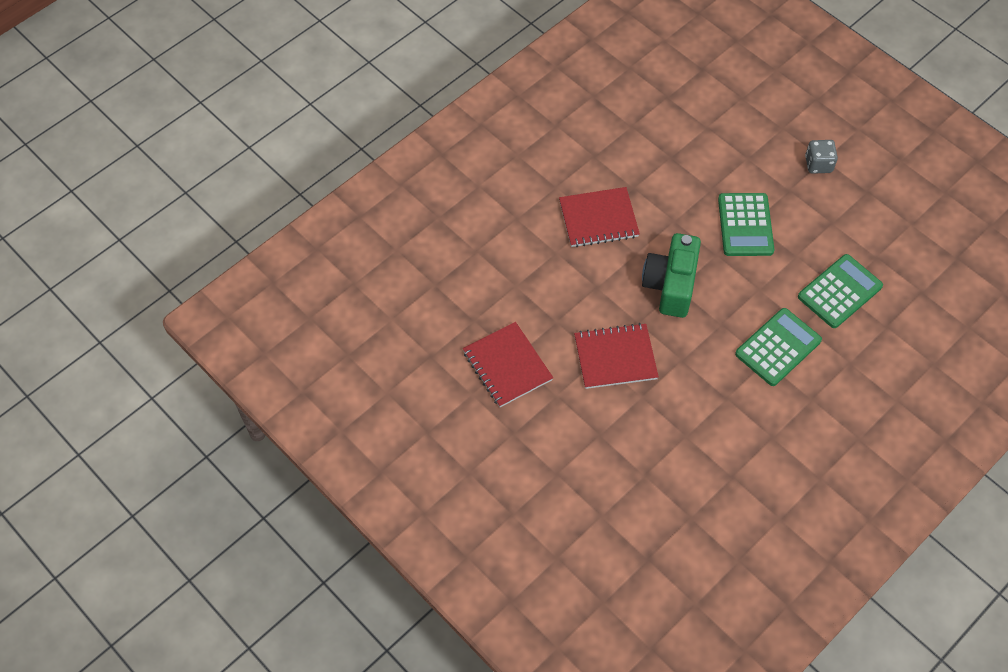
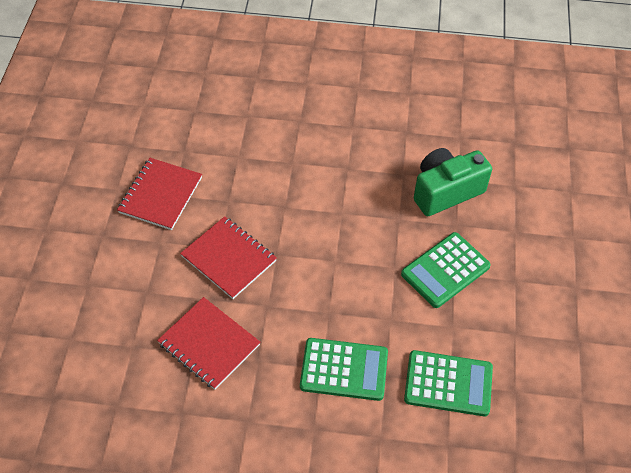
camera: 50 degrees right, 5 degrees down
(598, 219) = (350, 170): red notebook -> red notebook (209, 344)
(670, 285) = (333, 254): green camera -> green camera (446, 191)
(818, 164) = (565, 286): grey dice -> none

